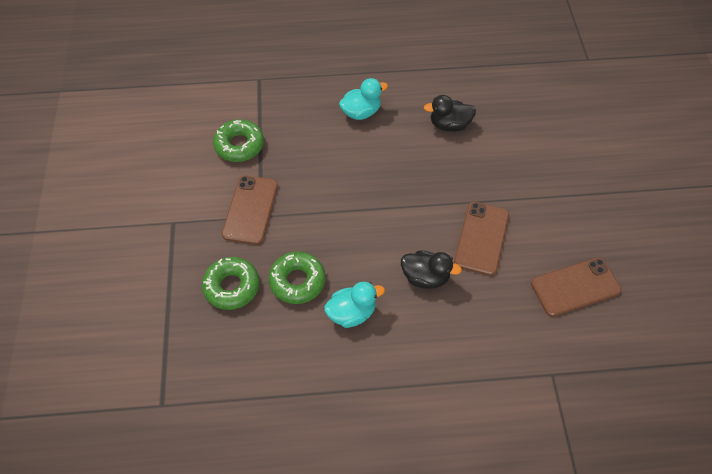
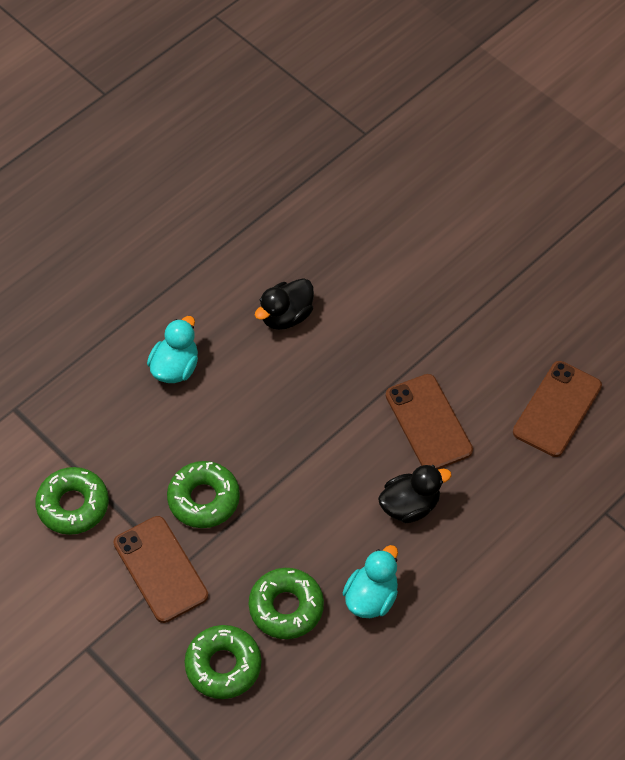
camera: 40 degrees left, 0 degrees up
(310, 189) = (203, 499): none -> green donut

